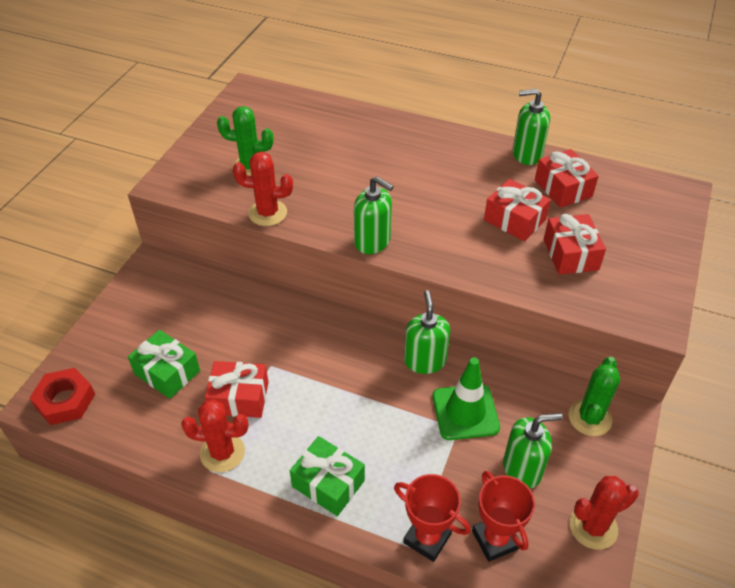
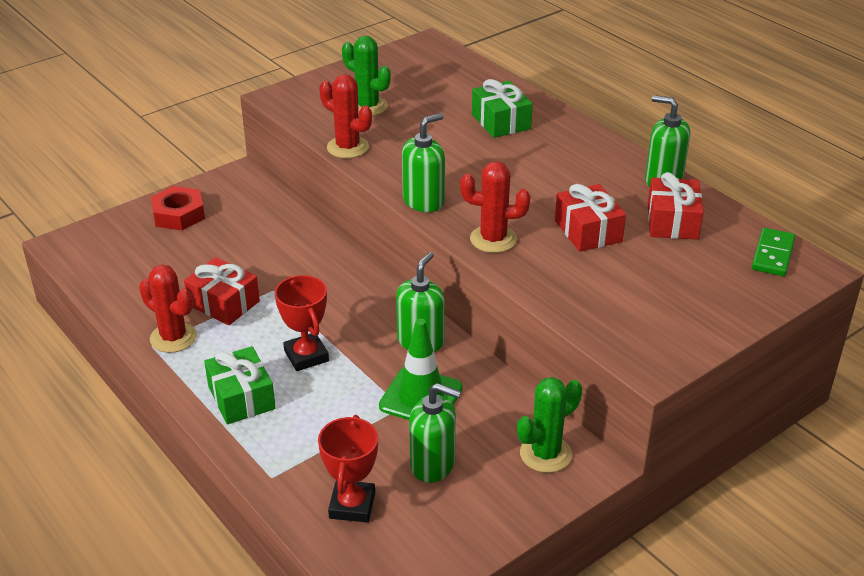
camera: 30 degrees right, 10 degrees down
(65, 400) = (83, 250): red nut -> red nut (178, 214)
(167, 372) = (180, 261): green gift -> green gift (501, 121)
(372, 242) = (424, 201): green soap dispenser -> green soap dispenser turned 105 degrees counterclockwise
(427, 538) = (290, 476): red trophy -> red trophy (306, 356)
(570, 254) = (618, 279): red gift -> none
(593, 527) = (458, 540): red cactus -> red cactus (493, 239)
(648, 190) = (772, 255): none -> green domino

